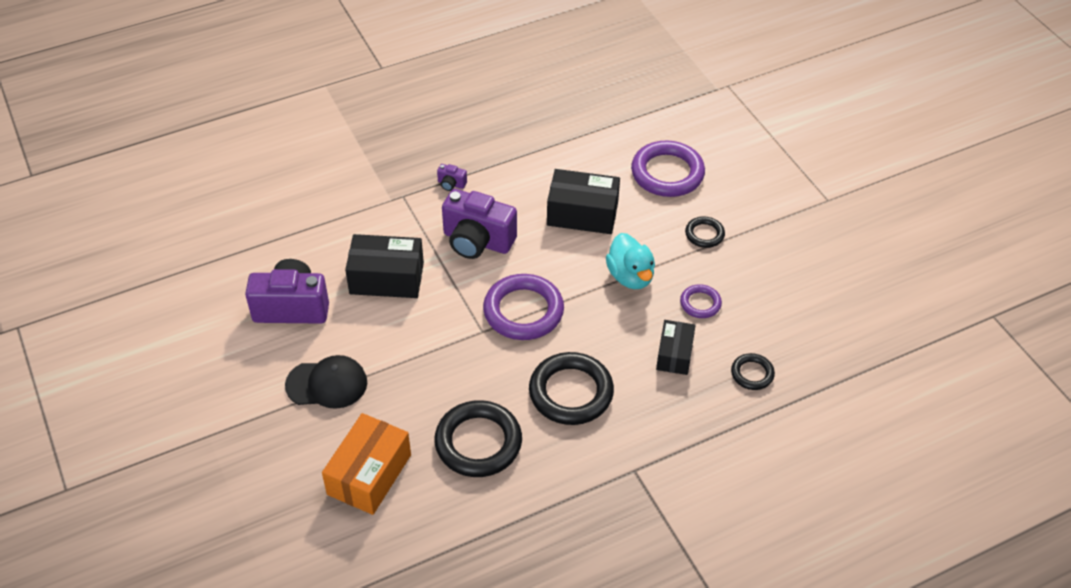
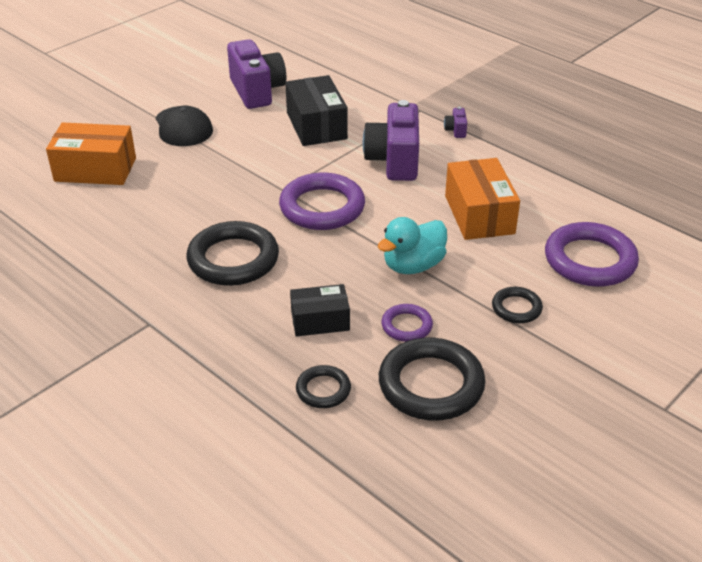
camera: 70 degrees right, 10 degrees down
(478, 442) = (149, 218): black ring -> black ring (431, 384)
(582, 214) = (479, 214): black box -> orange box

